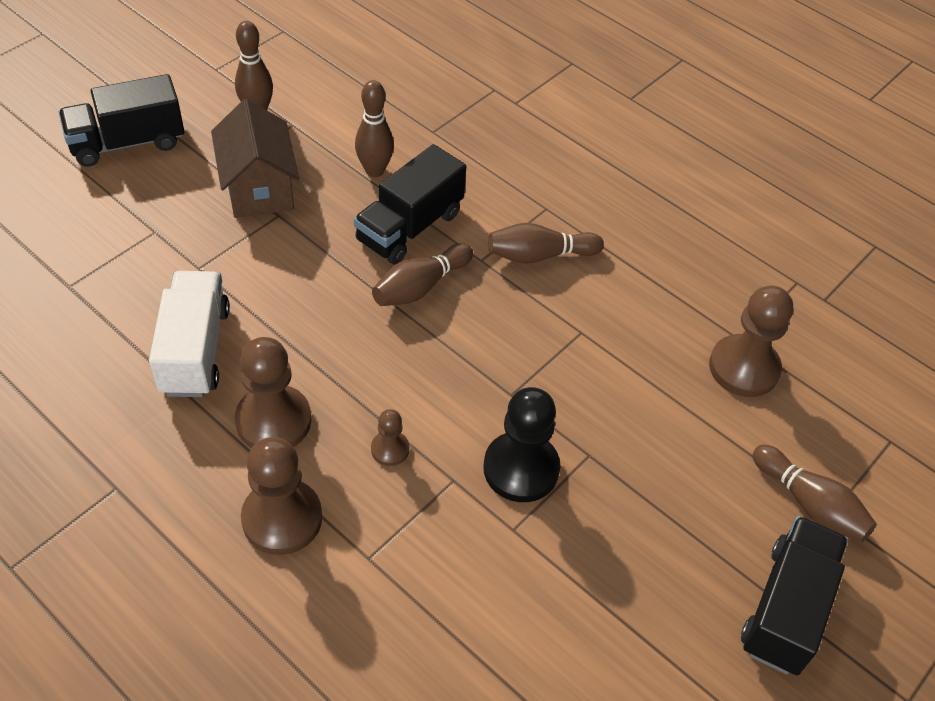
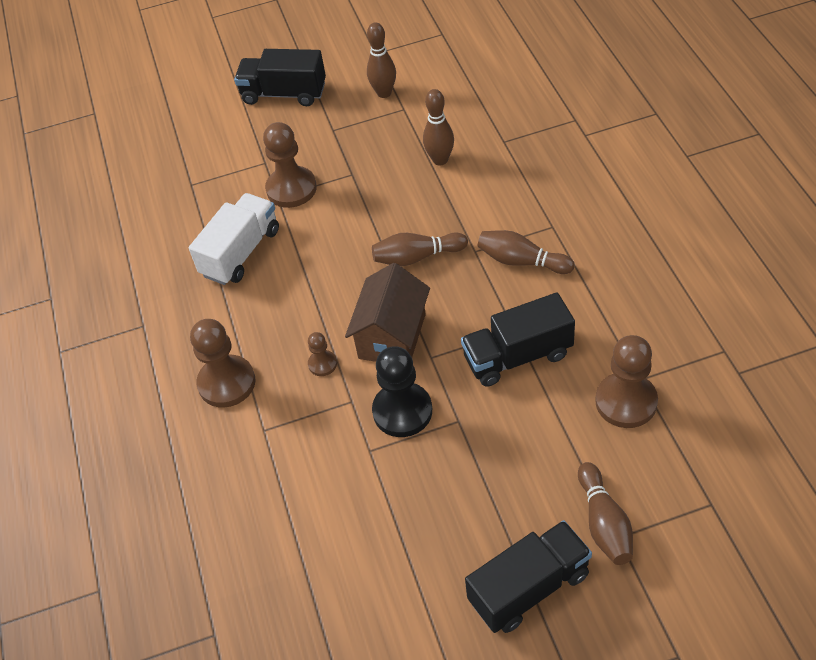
camera: 40 degrees right, 0 degrees up
(259, 188) = (350, 150): brown house -> brown house (392, 336)
(273, 421) = (260, 317): brown pawn -> brown pawn (291, 189)
(410, 227) = (438, 210): black truck -> black truck (518, 356)

